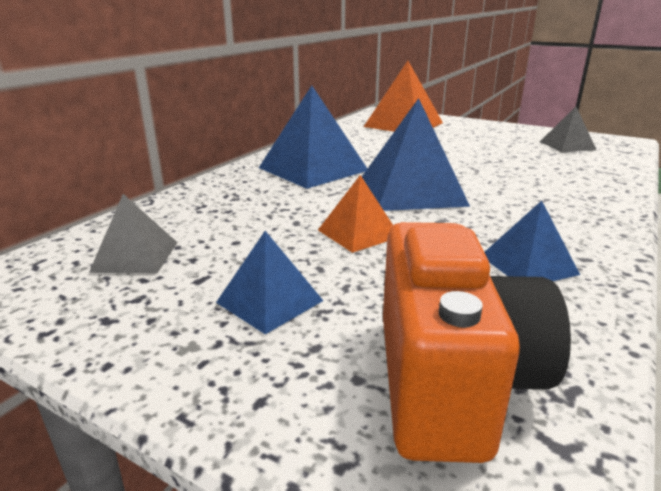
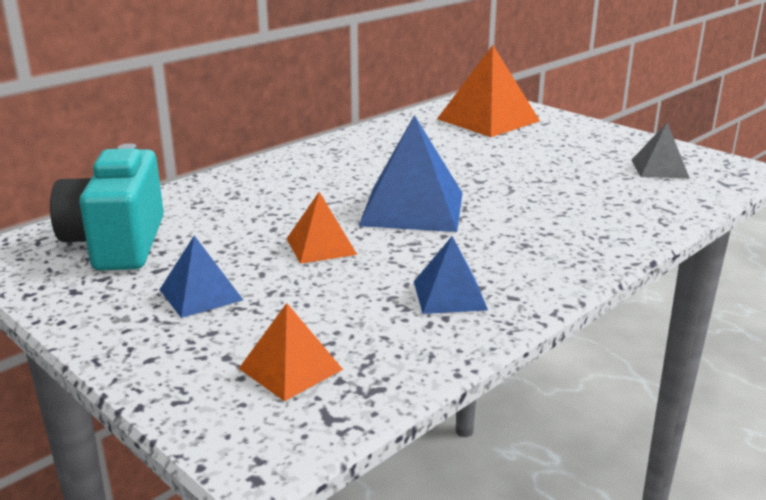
camera: 15 degrees right, 0 degrees up
(135, 256) = (117, 243): grey pyramid -> turquoise camera
(313, 169) = (334, 171): blue pyramid -> none
(450, 381) = (290, 369): orange camera -> orange pyramid

